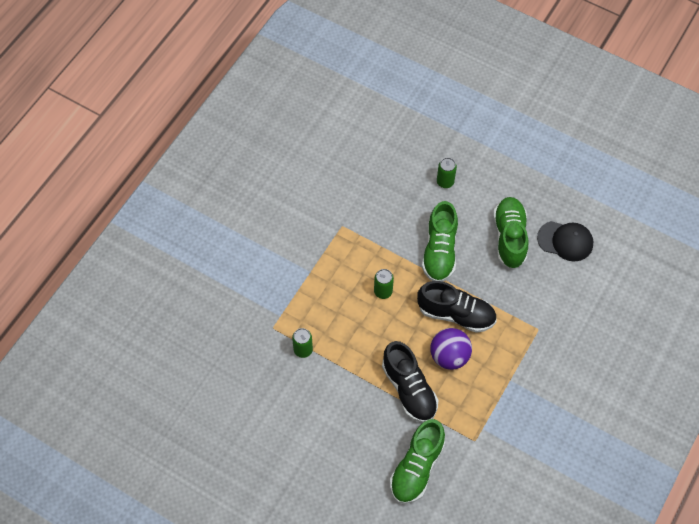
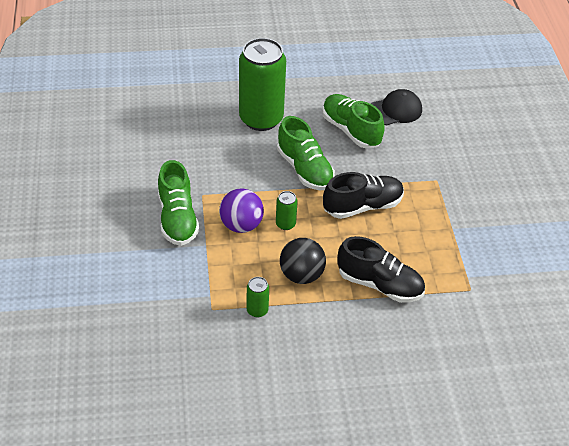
camera: 40 degrees left, 15 degrees down
(358, 342) = (301, 275): none -> black ball
(417, 468) = (446, 341): green shoe -> green shoe (177, 218)
(445, 182) = (261, 119): green can -> green can, size x2.41
(449, 356) = (388, 240): purple ball -> purple ball (241, 225)

